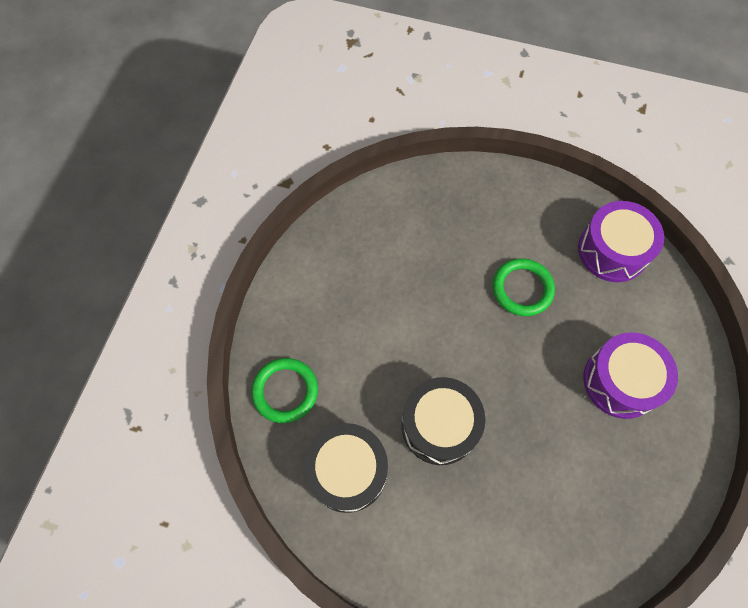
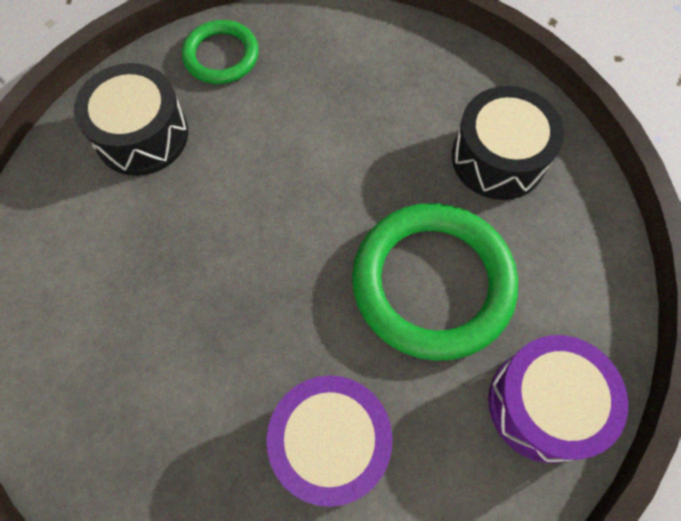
camera: 75 degrees right, 0 degrees up
(439, 425) = (214, 218): black drum -> black drum (498, 158)
(522, 289) = (432, 283): green ring -> green ring, size x1.81

